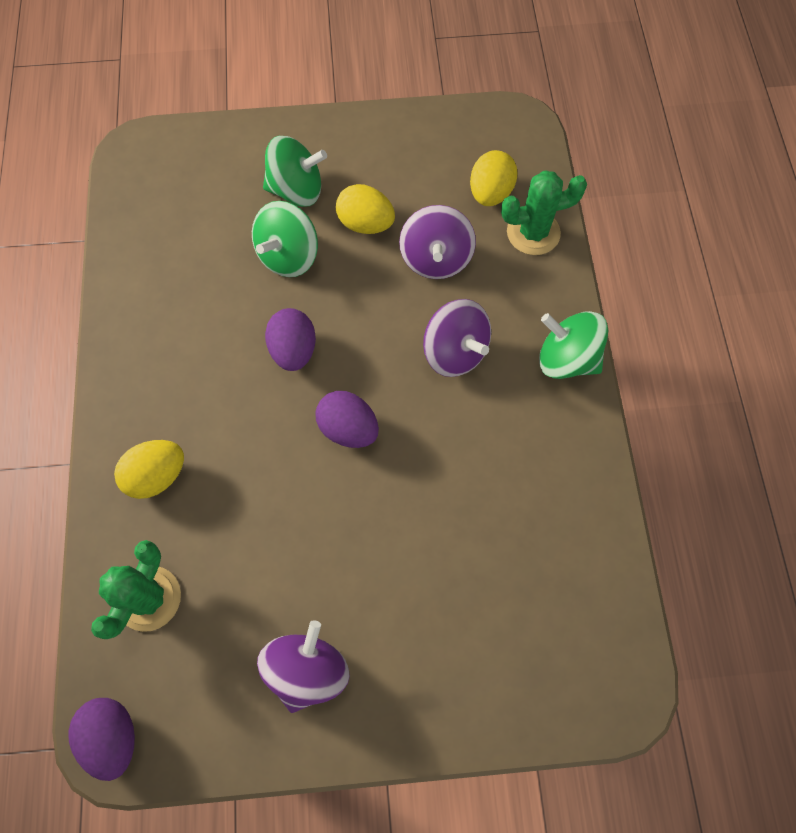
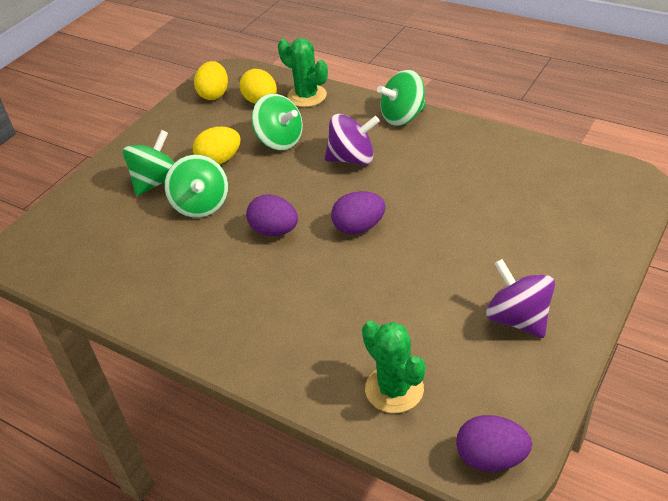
camera: 50 degrees left, 25 degrees down
(157, 475) = (299, 344): yellow egg -> yellow egg (214, 94)
(436, 259) = (280, 141): purple spinning top -> green spinning top
(533, 233) = (307, 96): green cactus -> green cactus turned 75 degrees counterclockwise

